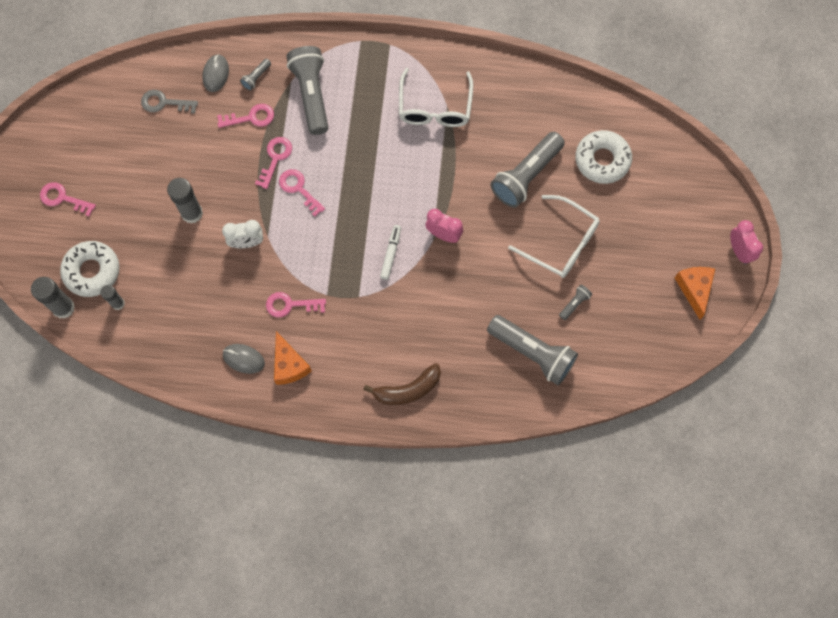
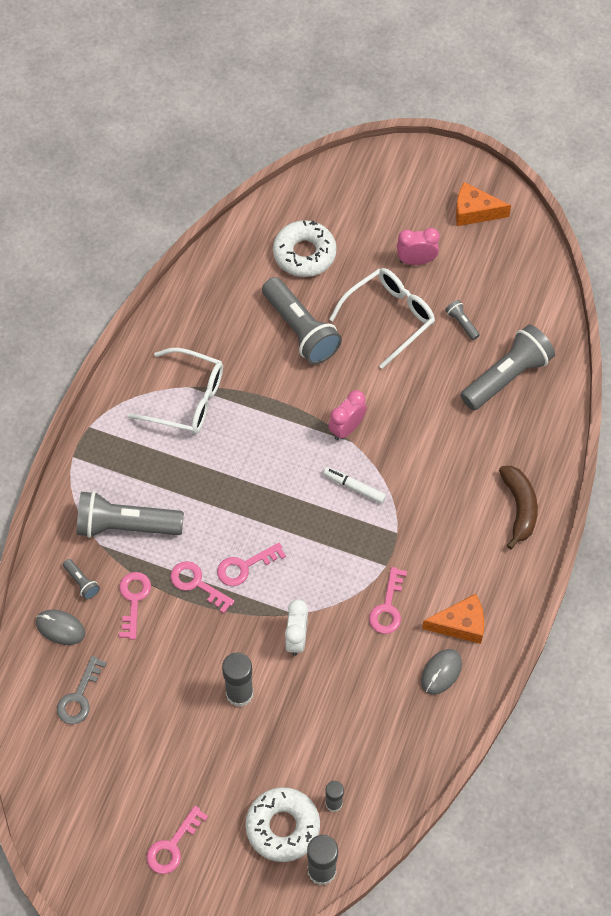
camera: 75 degrees left, 10 degrees down
(739, 251) = (443, 161): pink clock -> pink clock (416, 260)

